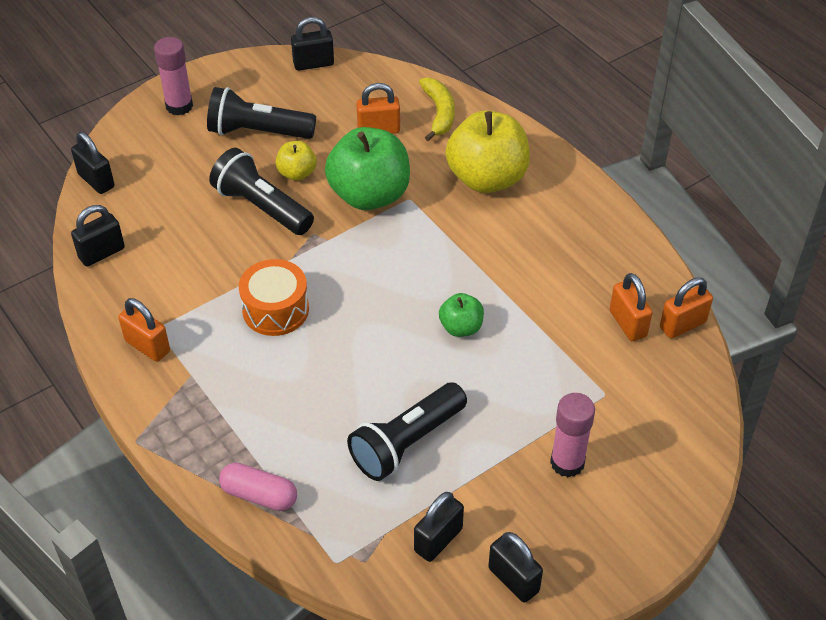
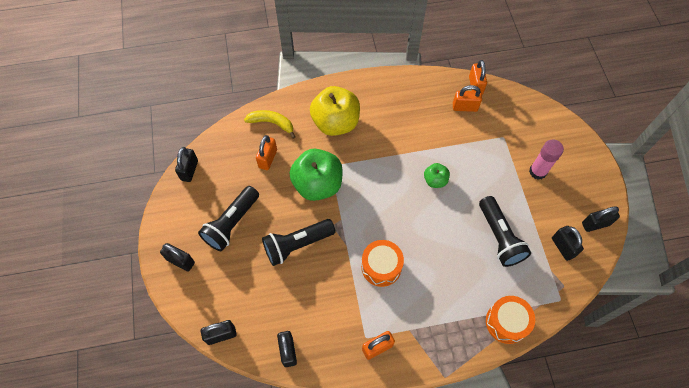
camera: 65 degrees left, 15 degrees up
(179, 106) = (180, 261): pink glue stick -> black padlock
(259, 495) = (506, 322): pink capsule -> orange drum
(297, 173) = (279, 215): yellow apple -> none

